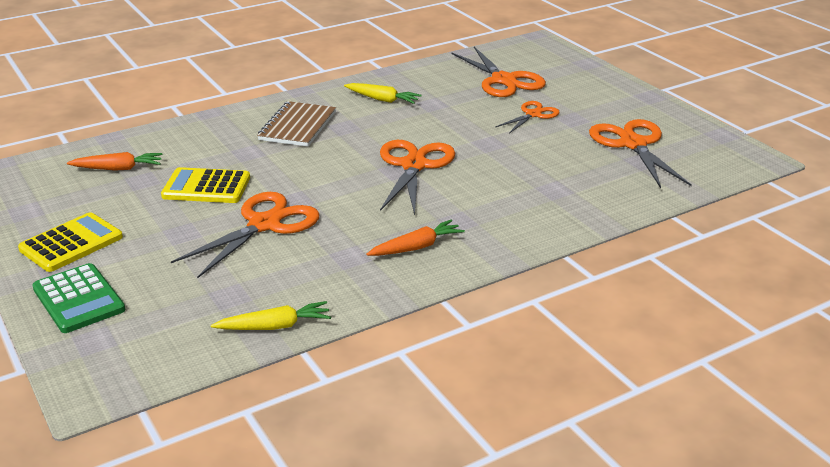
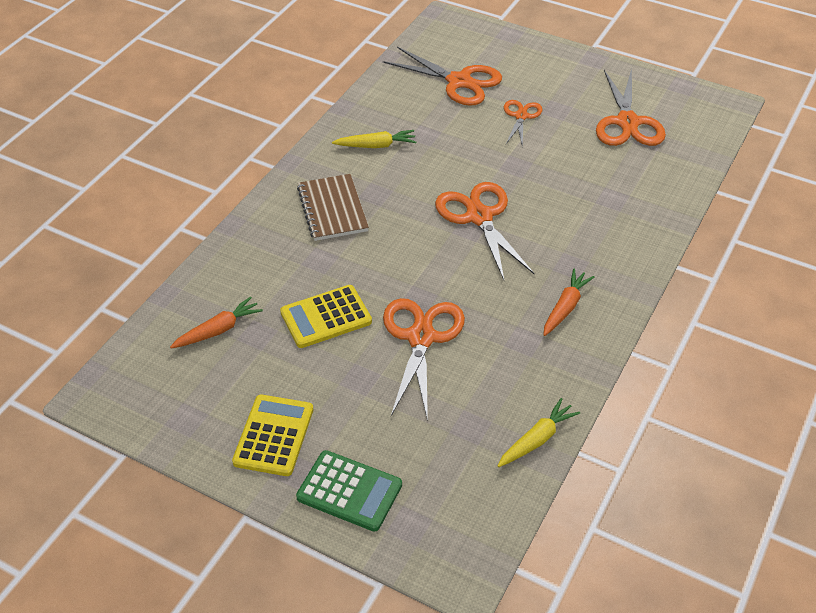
camera: 30 degrees left, 15 degrees up
(633, 144) = (627, 122): orange scissors -> orange scissors turned 135 degrees counterclockwise

